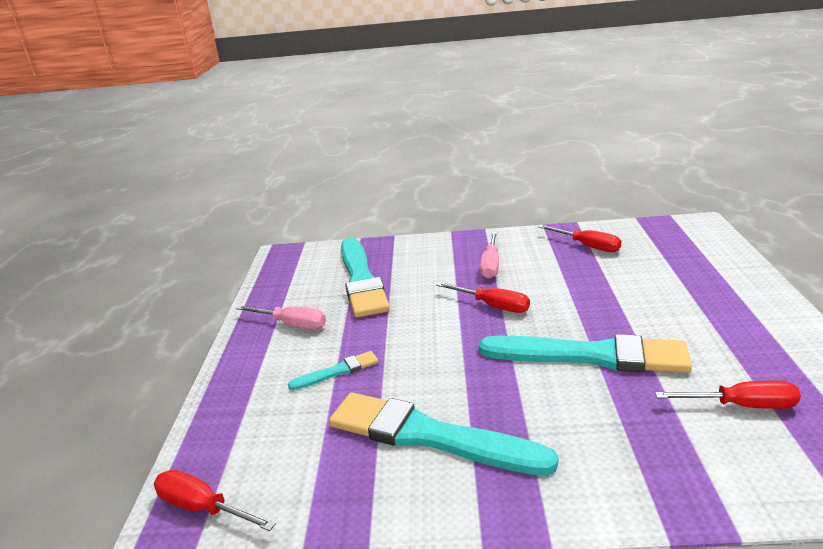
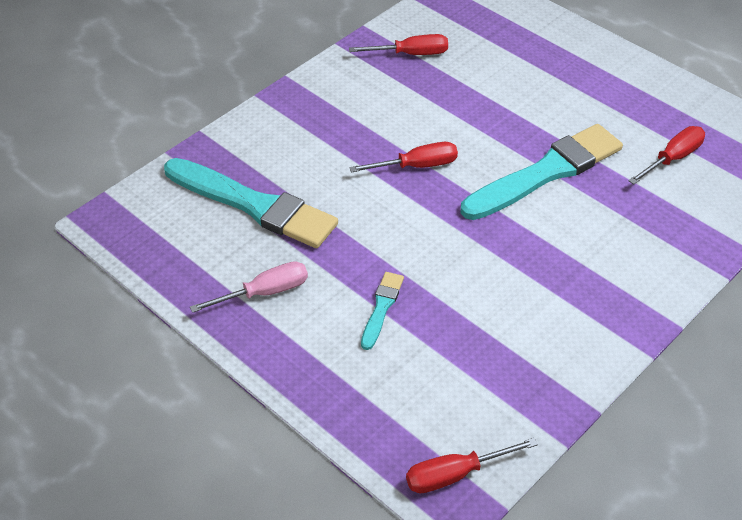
camera: 50 degrees left, 20 degrees up
(430, 436) = (527, 310): turquoise brush -> none
(491, 265) = (355, 120): pink screwdriver -> none

